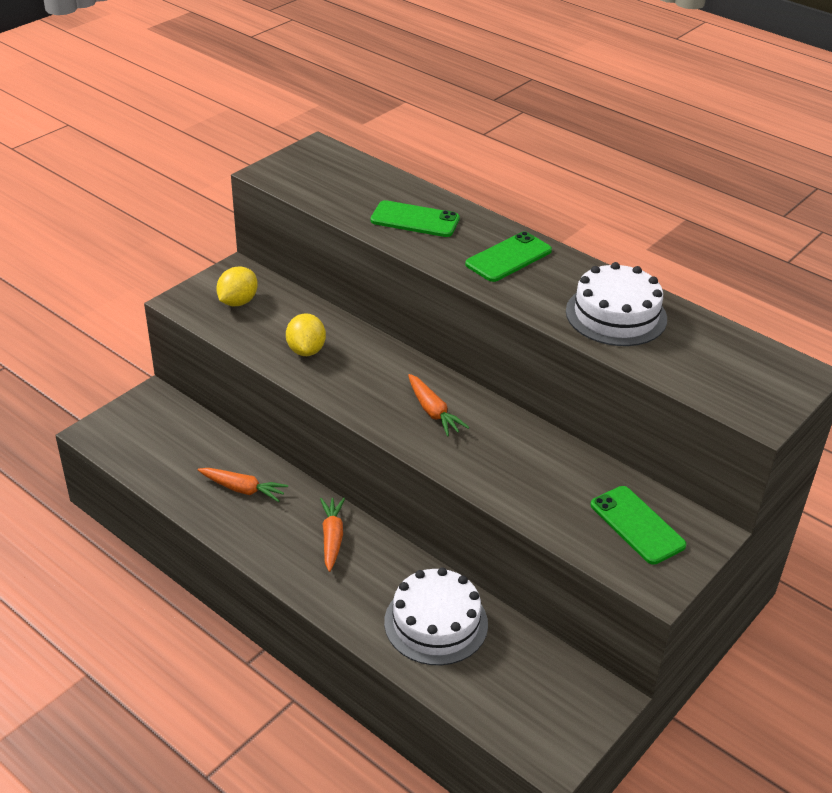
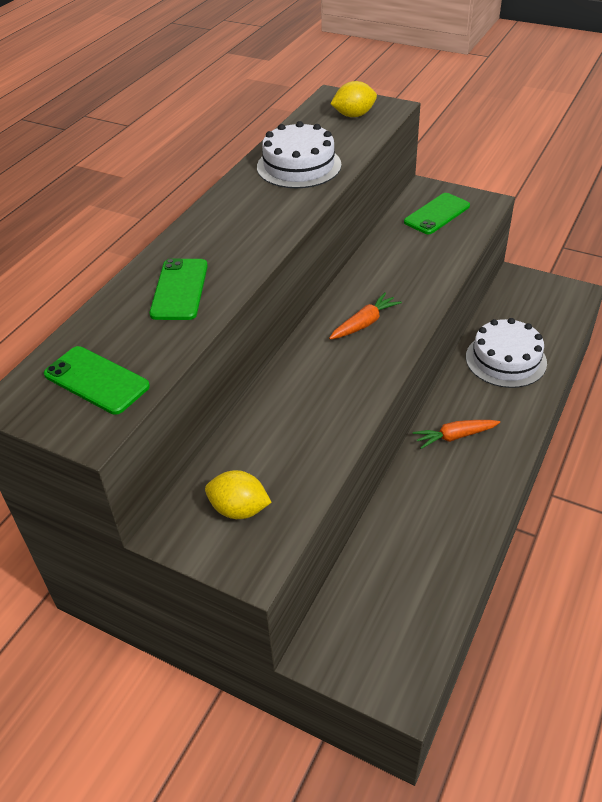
camera: 100 degrees left, 5 degrees up
(243, 489) = (427, 517): orange carrot -> none
(306, 350) = (309, 426): yellow lemon -> yellow lemon (354, 115)
(508, 257) = (232, 225): green phone -> green phone (96, 380)

